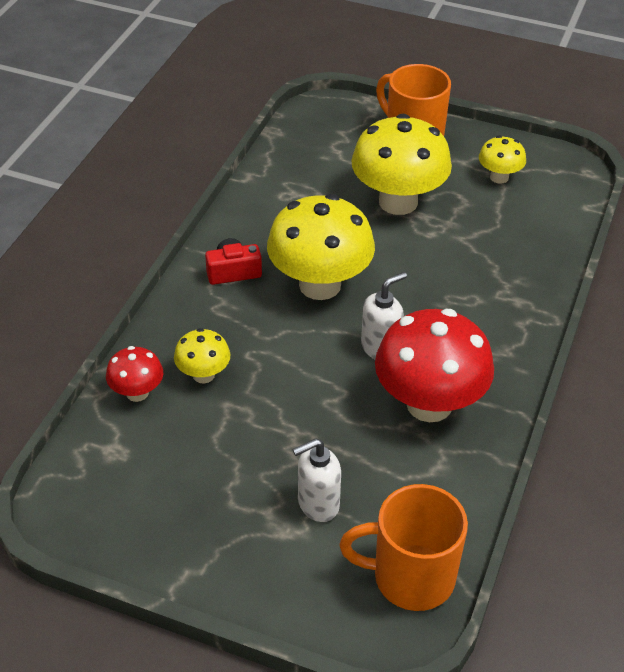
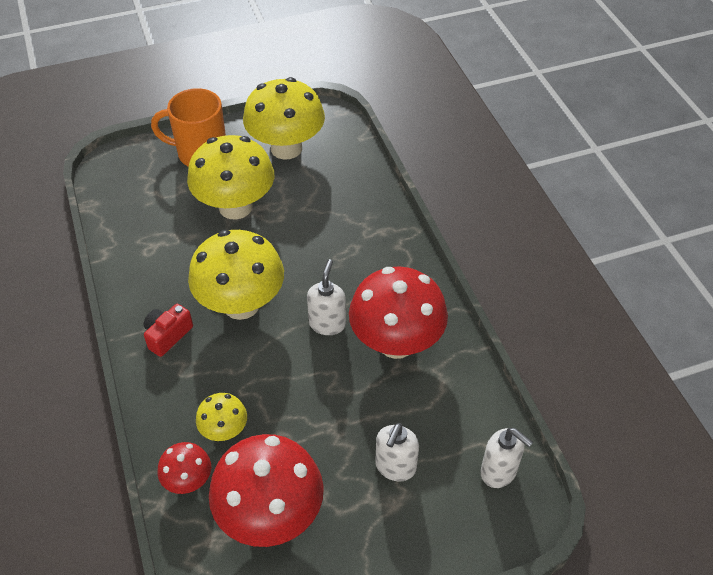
camera: 40 degrees left, 5 degrees up
(173, 464) = (270, 515): none -> red mushroom
(410, 577) = (499, 472): orange mug -> white soap dispenser
(499, 177) = (286, 148): yellow mushroom -> yellow mushroom, size x2.03

